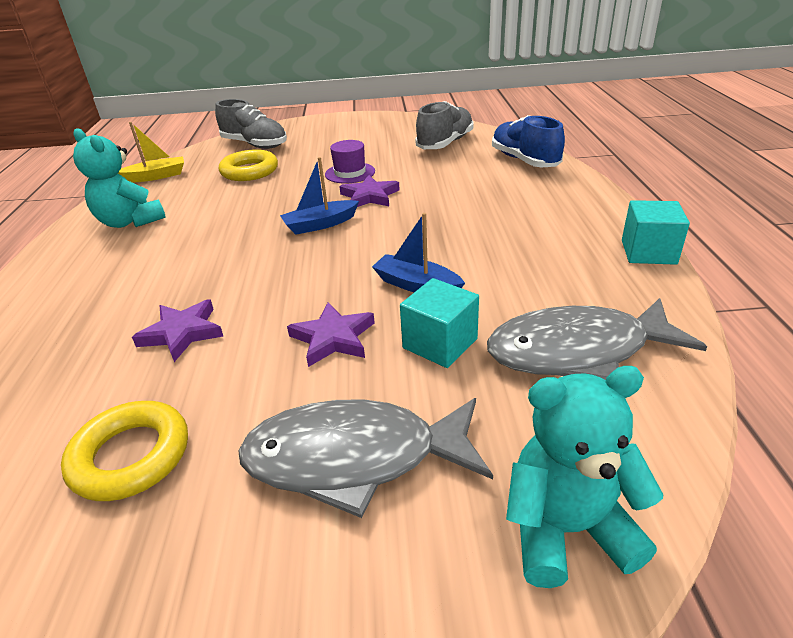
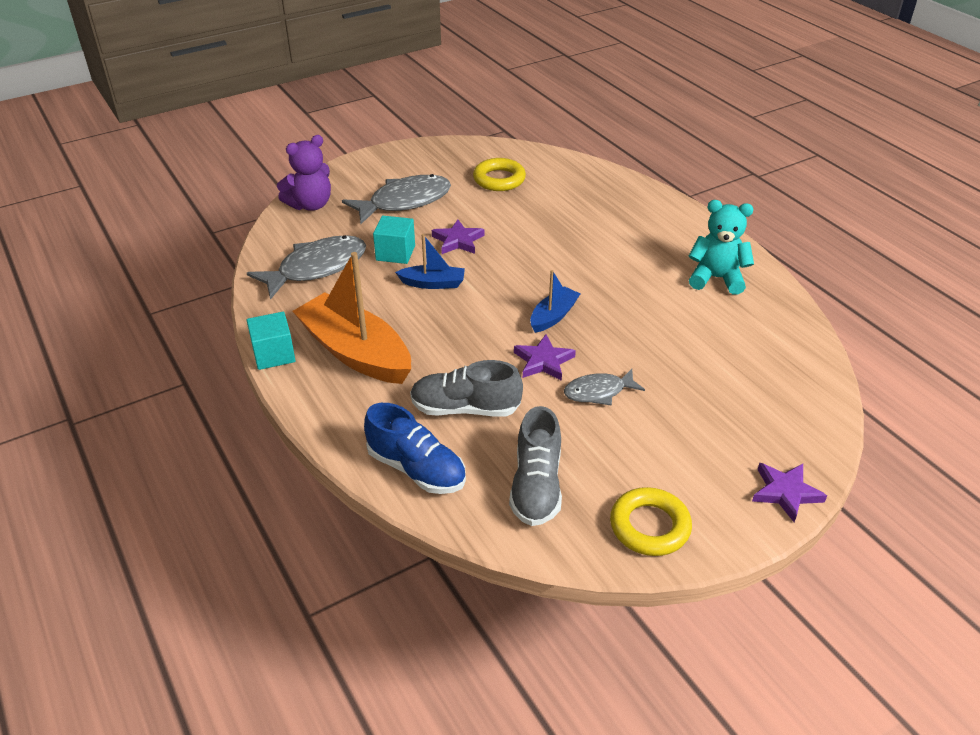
camera: 150 degrees right, 5 degrees up
(156, 176) = (795, 333): yellow boat -> none
(182, 333) = (547, 222): purple star -> purple star (785, 492)
(249, 171) = (710, 367): yellow ring -> yellow ring (649, 526)
(255, 145) = (777, 418): grey shoe -> grey shoe (465, 408)
(350, 173) = (598, 392): purple hat -> grey fish
(548, 235) = (356, 352): none -> orange boat
(567, 529) = (310, 205): turquoise teddy bear -> purple teddy bear

